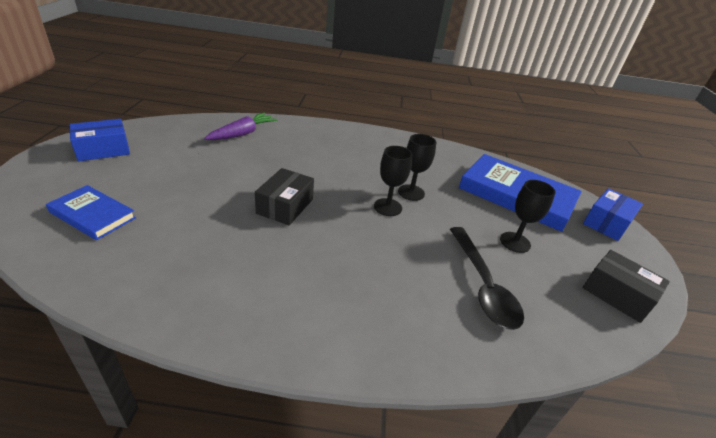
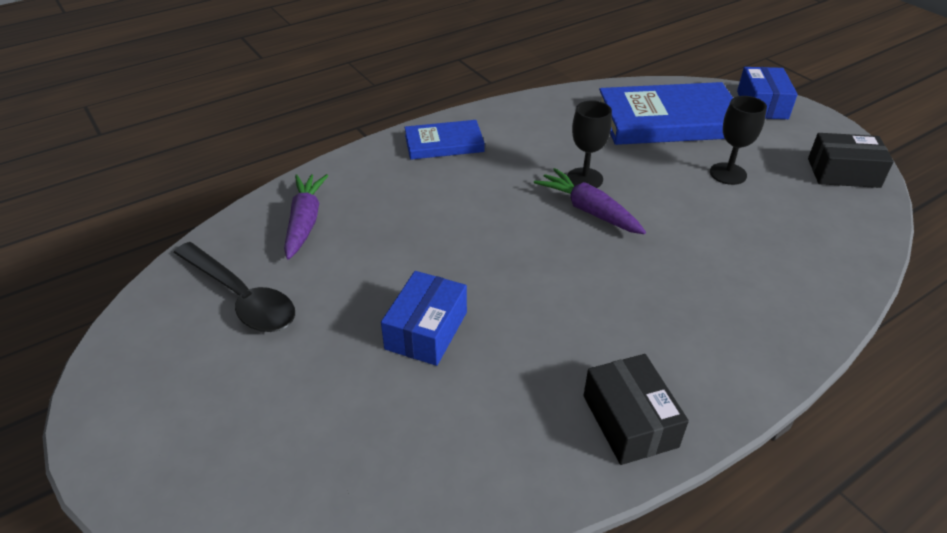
camera: 35 degrees left, 5 degrees up
(92, 215) = (320, 447): blue book -> blue book (444, 143)
(103, 150) = (166, 365): blue box -> blue box (426, 330)
(285, 206) = (499, 279): black box -> black box (629, 421)
(387, 207) = (589, 210): black goblet -> purple carrot
(482, 285) = (758, 234): black spoon -> black spoon (241, 297)

